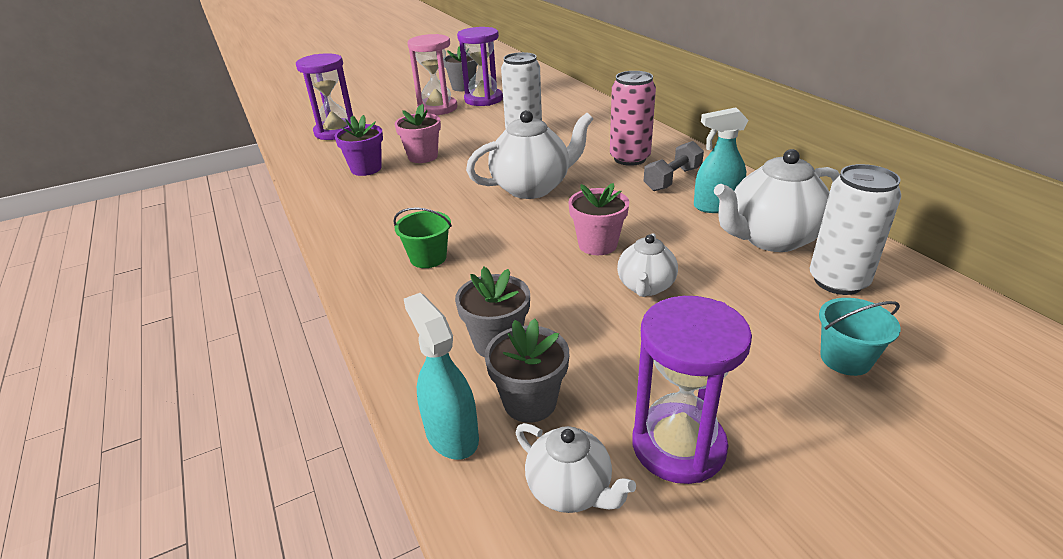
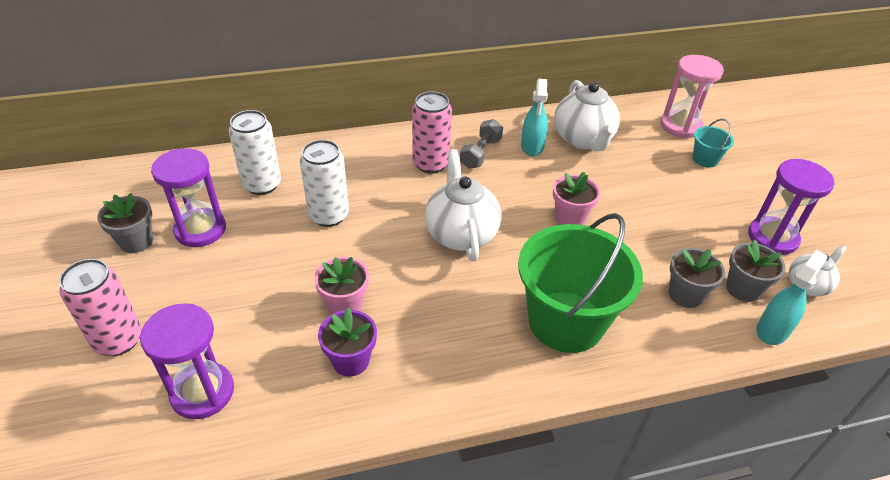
camera: 80 degrees left, 10 degrees up
(376, 103) = (118, 340): none -> pink can
(428, 258) = (566, 321): green bucket -> green bucket, size x2.33
(437, 108) = (196, 275): pink hourglass -> pink hourglass (680, 126)
(451, 434) = (772, 330): turquoise spray bottle -> turquoise spray bottle turned 150 degrees clockwise
(645, 287) = (630, 209): white teapot -> none
(672, 179) = (480, 153): grey dumbbell -> grey dumbbell turned 60 degrees clockwise
(838, 281) = (635, 134): white can -> white can (262, 185)

